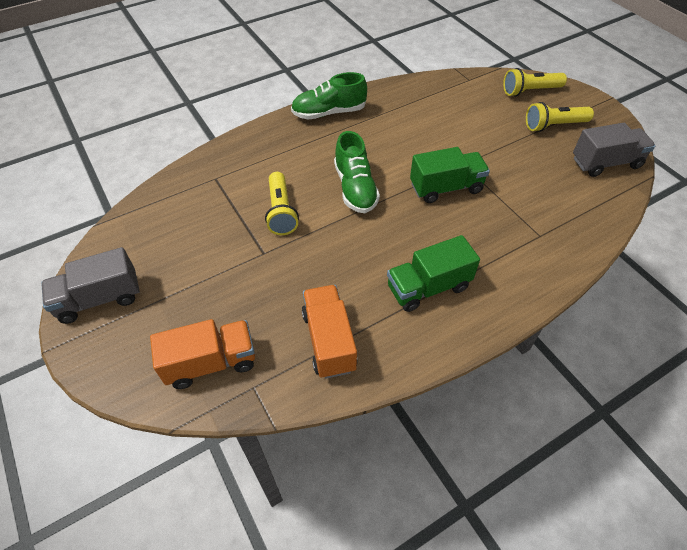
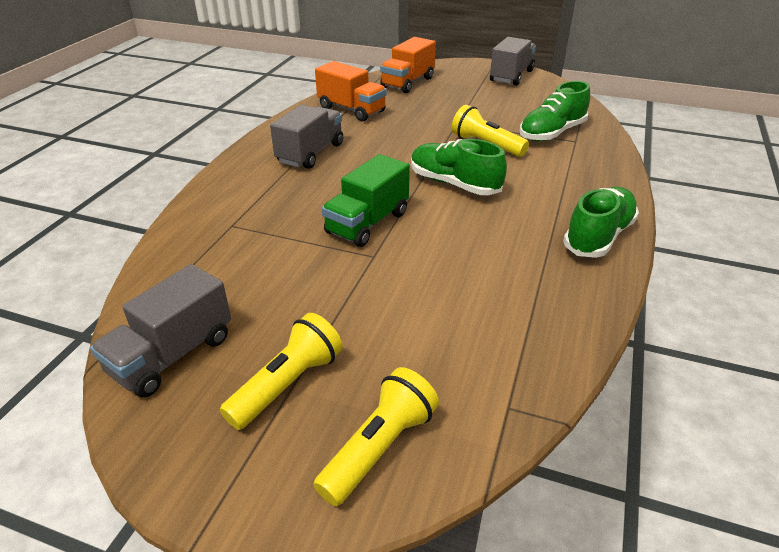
camera: 140 degrees right, 15 degrees down
(216, 195) = (551, 133): none -> green shoe
(428, 287) = (310, 153): green truck -> grey truck

